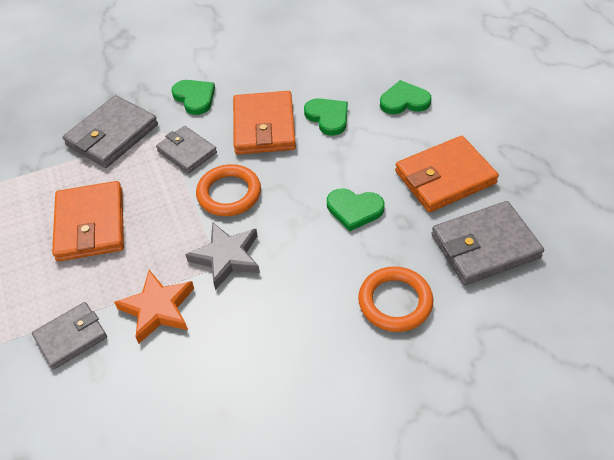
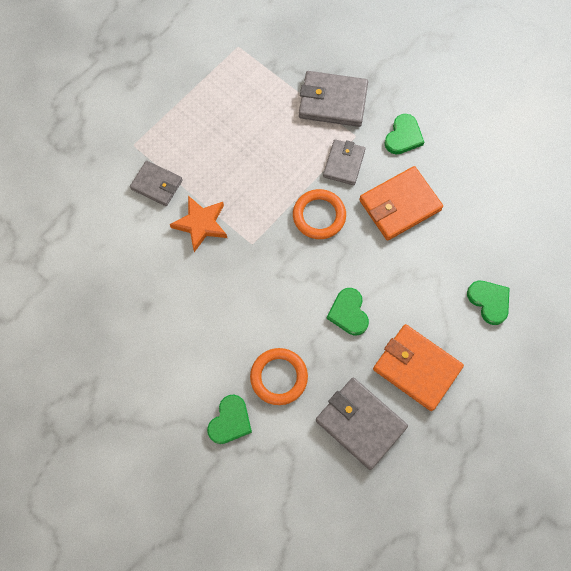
camera: 60 degrees right, 20 degrees up
(91, 224) = (246, 140): orange wallet -> none
(226, 257) = (262, 245): grey star -> none
(328, 117) = (436, 249): green heart -> green heart (230, 421)

